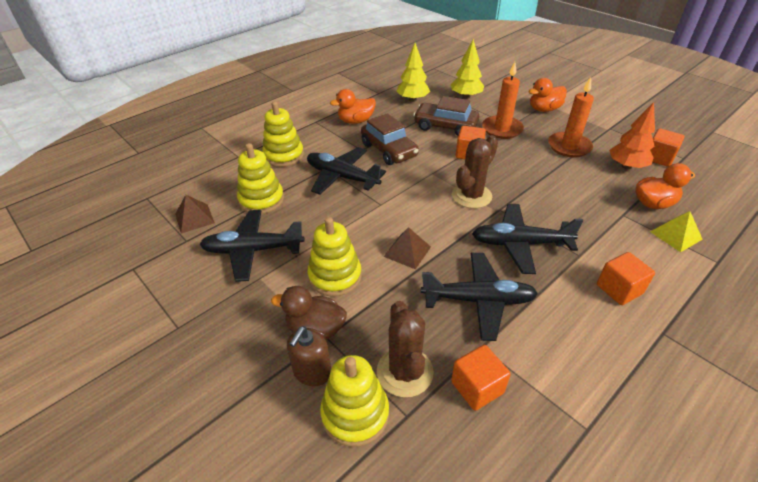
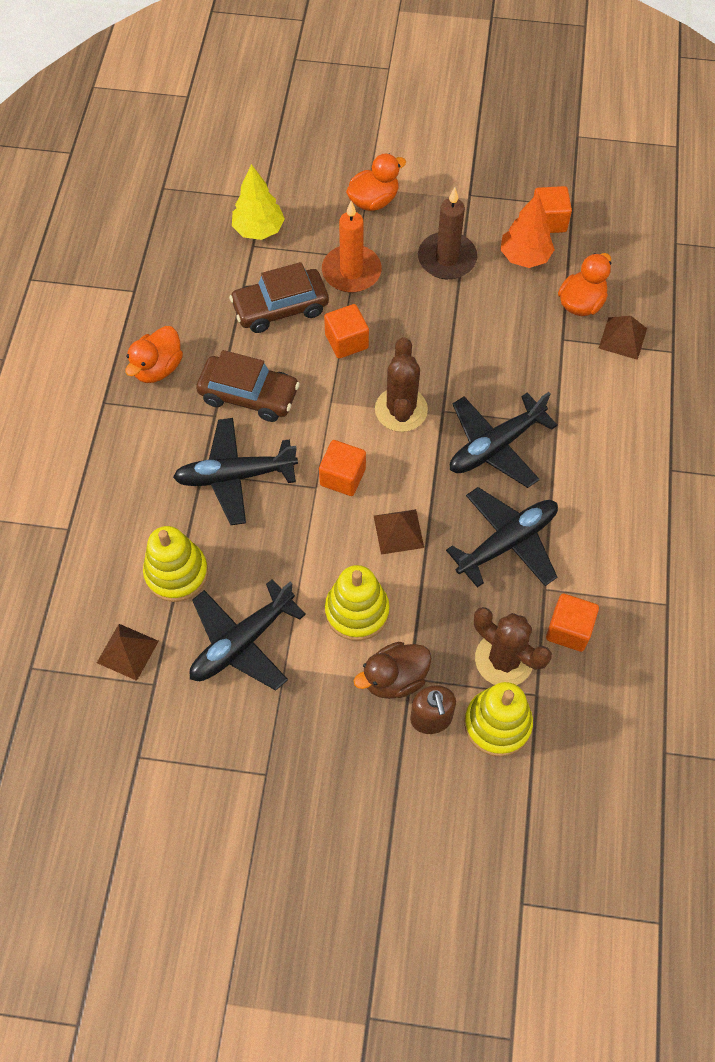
camera: 40 degrees left, 20 degrees up
(283, 155) = (127, 489): yellow stacking toy -> none
(412, 99) = (194, 278): yellow tree -> none
(544, 109) = (373, 201): orange duck -> orange duck turned 150 degrees counterclockwise
(569, 147) = (447, 259): orange candle -> brown candle
(619, 289) = (612, 444): orange cube -> orange cube (342, 477)
(675, 235) = (623, 338): yellow pyramid -> brown pyramid

